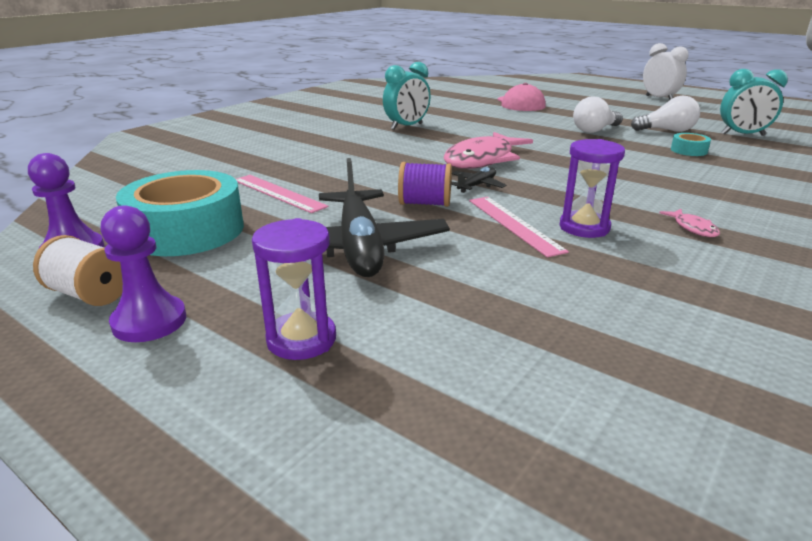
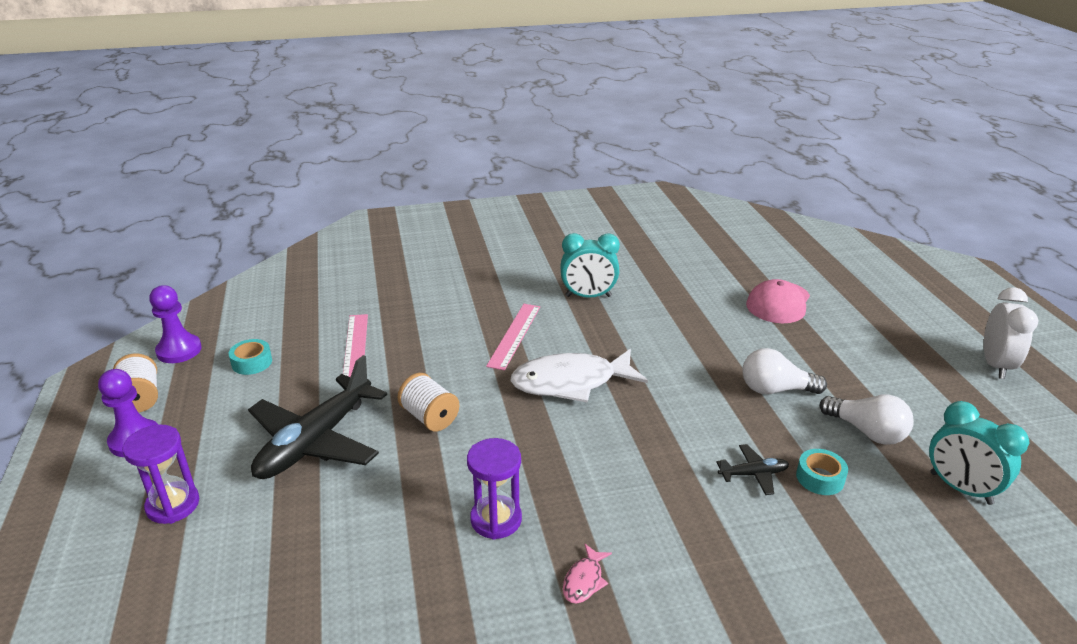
camera: 40 degrees right, 5 degrees up
(186, 230) = (252, 362): turquoise tape -> turquoise tape, size x0.43
(425, 203) = (429, 417): purple spool -> white spool
(477, 185) = (505, 416): black plane -> black plane (753, 474)
(482, 160) = (571, 382): pink fish -> white fish
(513, 224) = (450, 481): pink ruler -> pink ruler (514, 335)

